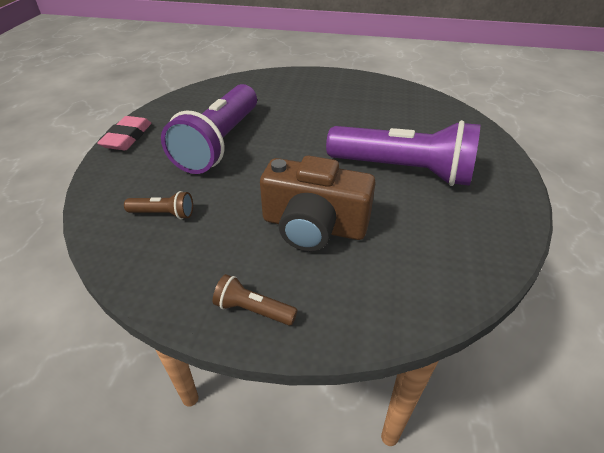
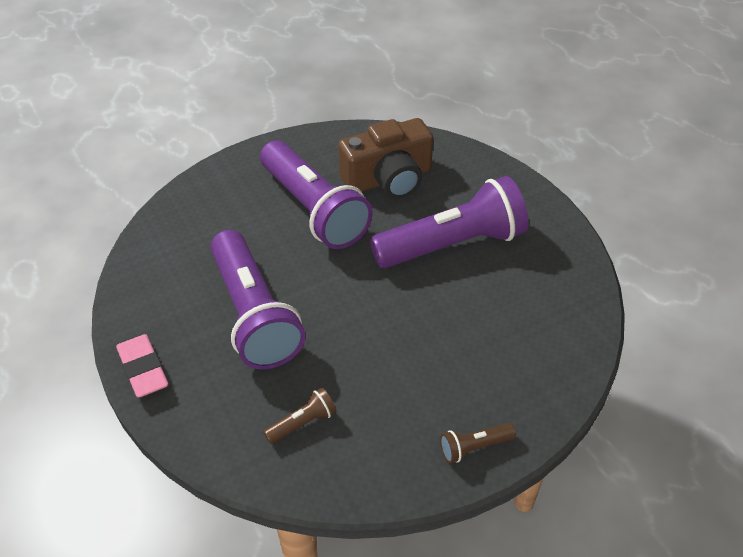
camera: 40 degrees left, 5 degrees up
(314, 226) = (440, 348): brown camera -> brown camera (388, 179)
(327, 111) = (314, 210): none -> purple flashlight

